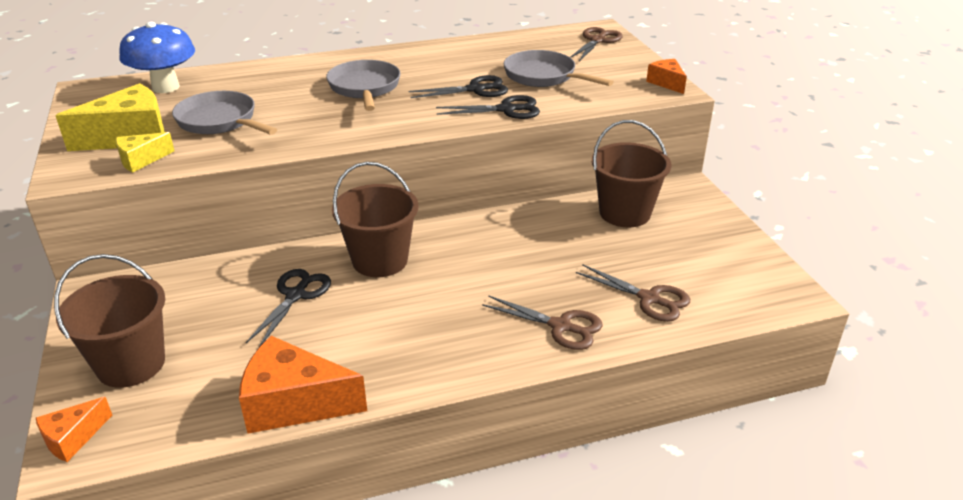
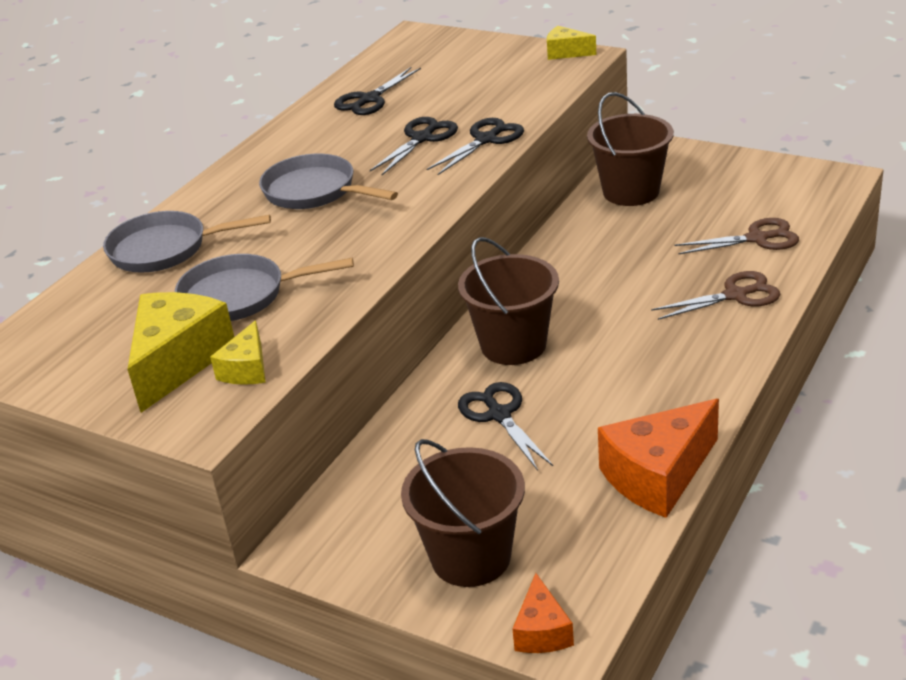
camera: 40 degrees left, 0 degrees up
(165, 87) = (92, 305): blue mushroom -> none
(497, 53) = (369, 99): none -> black scissors
(543, 76) = (455, 98): grey pan -> grey pan (165, 249)
(597, 41) = (434, 45): brown scissors -> none
(666, 83) = (566, 53): orange cheese -> yellow cheese

